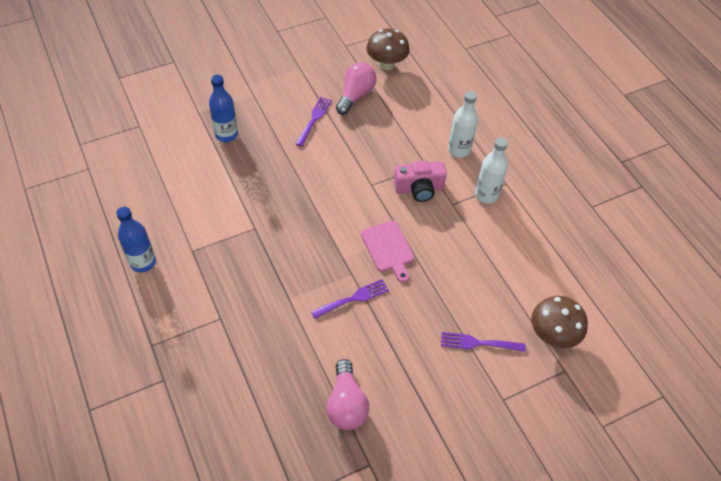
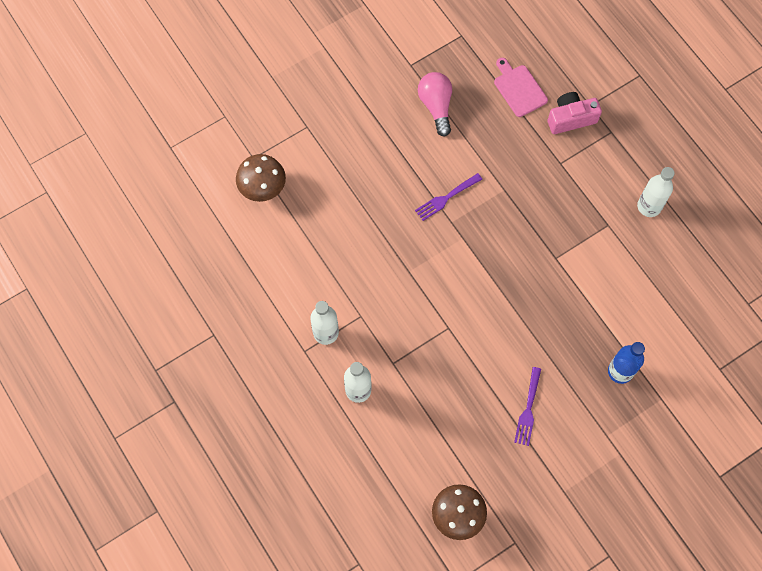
camera: 175 degrees right, 15 degrees up
(143, 262) = (649, 206): blue bottle -> white bottle
(355, 95) = (487, 455): pink light bulb -> none
(388, 249) = (421, 254): pink cutting board -> pink cutting board (519, 89)
(419, 189) = (397, 330): pink camera -> pink camera (571, 118)
(478, 343) = (329, 172): purple fork -> none

